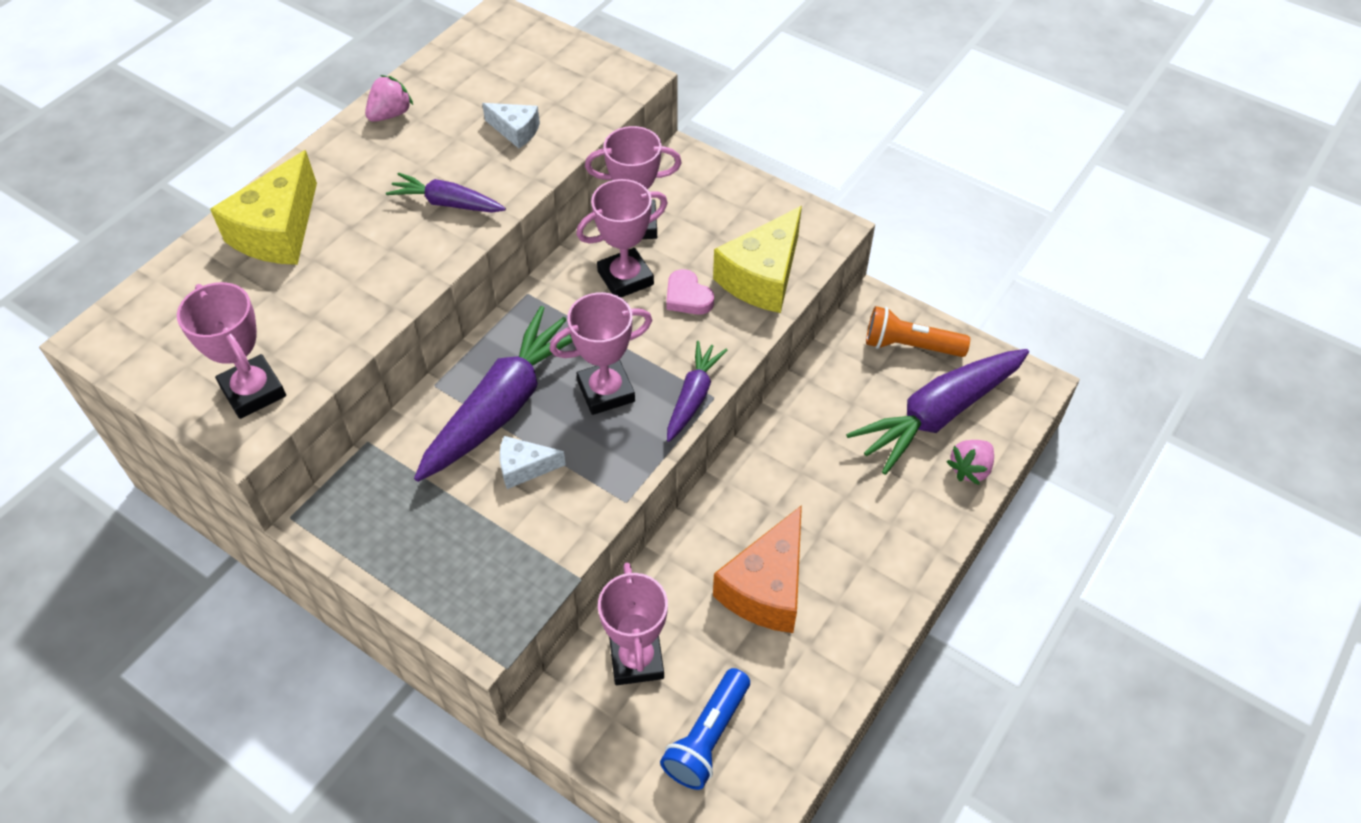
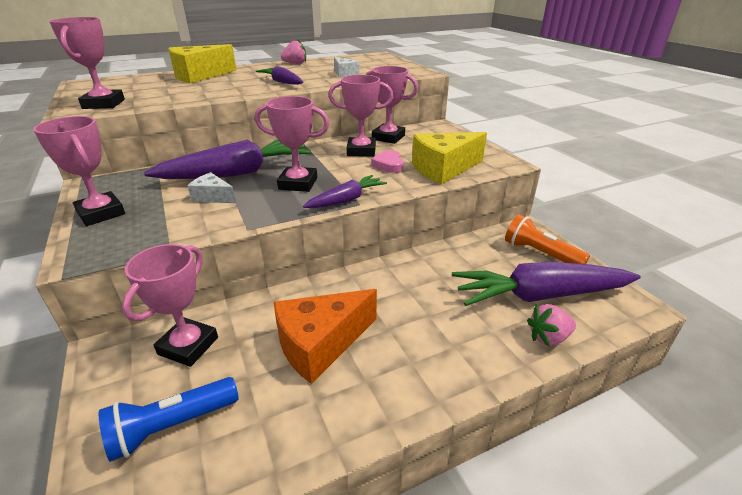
camera: 30 degrees right, 20 degrees down
(416, 563) = (101, 213): none -> pink trophy

